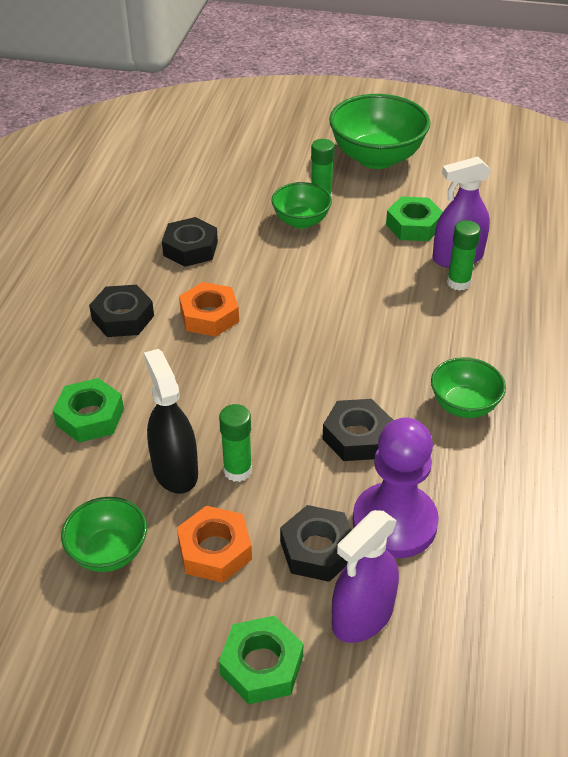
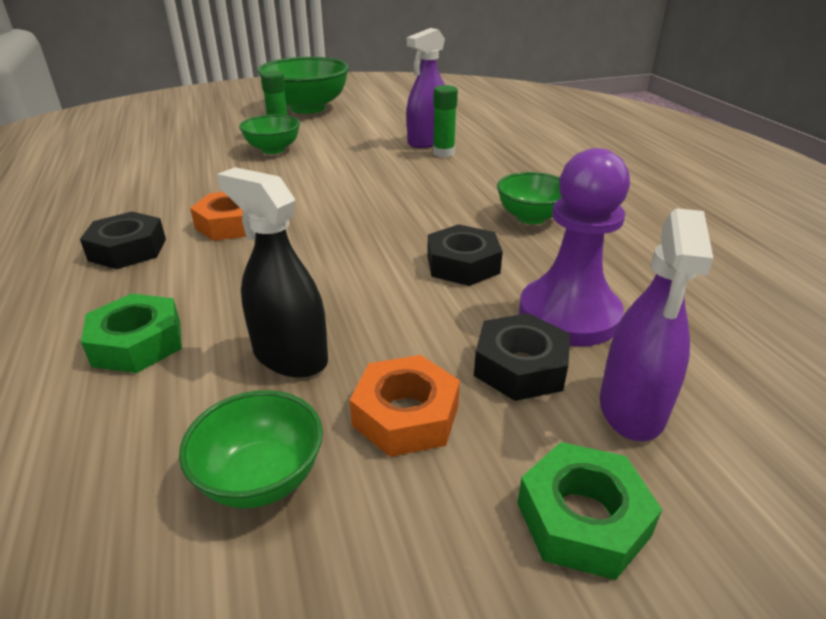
camera: 30 degrees left, 10 degrees down
(190, 248) = (174, 186): black nut -> none
(237, 470) = (366, 330): green glue stick -> none
(413, 225) = (374, 133): green nut -> none

